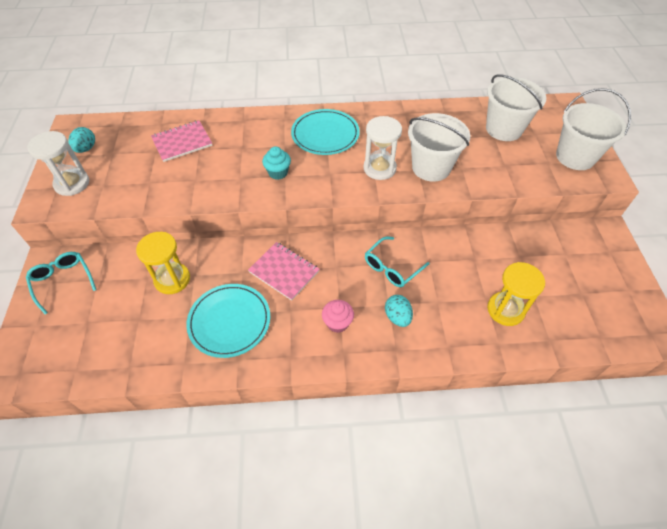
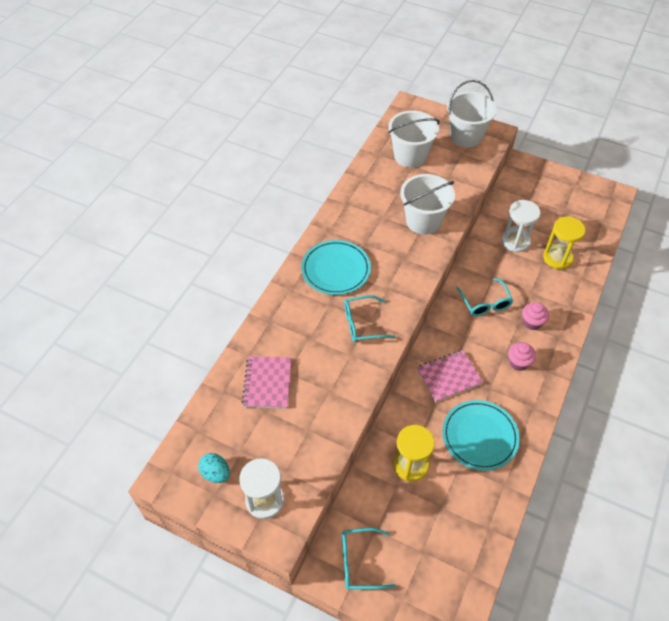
camera: 60 degrees left, 0 degrees up
(278, 173) = (362, 324): turquoise cupcake -> turquoise glasses
(379, 168) = (403, 253): white hourglass -> white hourglass (515, 241)
(397, 317) = (532, 322): turquoise egg -> pink cupcake

